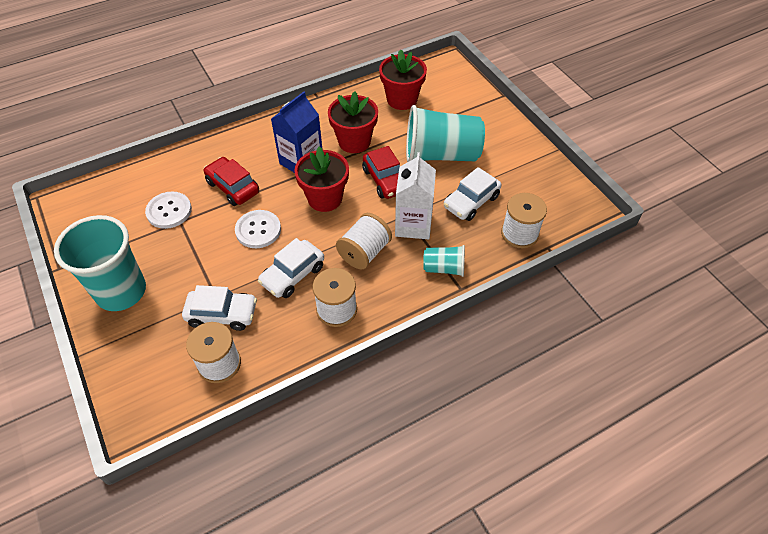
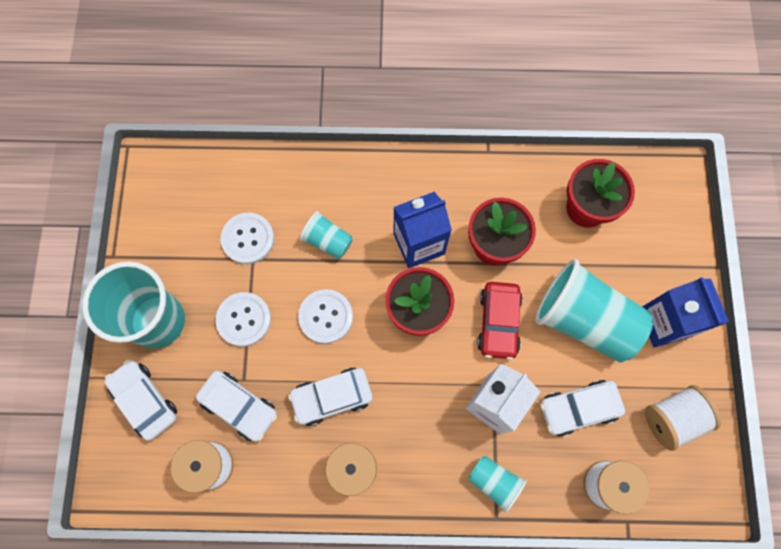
camera: 30 degrees right, 20 degrees up
(138, 348) = (145, 400): none -> white car
(194, 259) = (244, 319): none -> white button
(233, 187) = (328, 241): red car -> turquoise cup
(364, 252) = (421, 410): white spool -> white spool (672, 418)
(492, 134) = (664, 322): none -> blue carton

